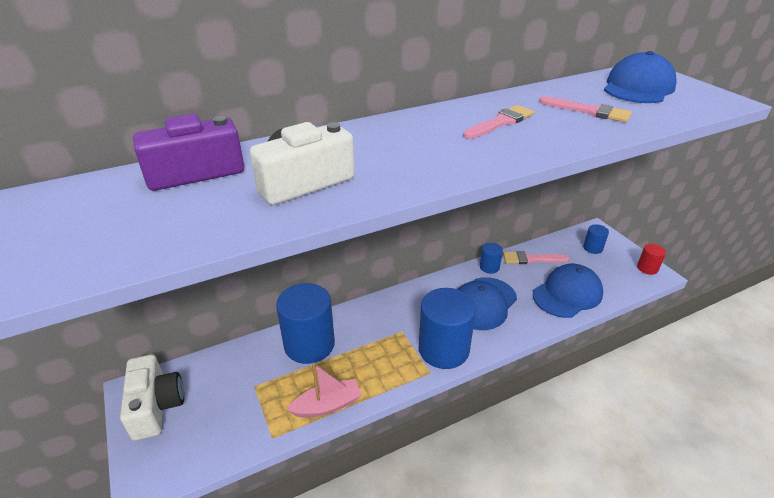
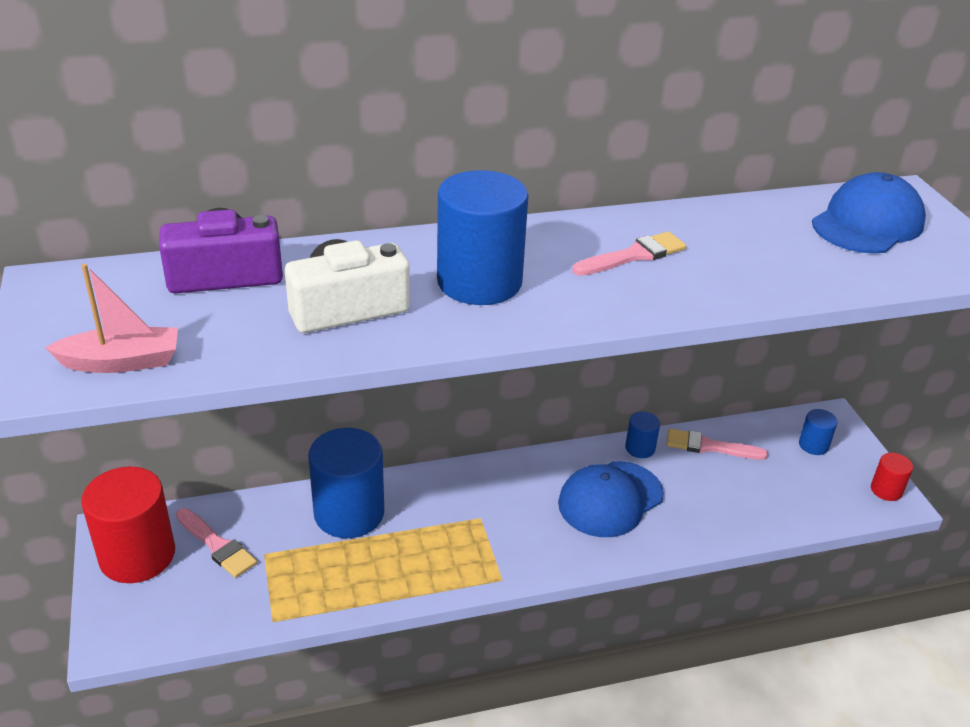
camera: 10 degrees right, 0 degrees up
(156, 406) = (137, 555): white camera -> red cylinder
(327, 405) = (352, 595): pink boat -> pink boat (122, 362)
(443, 349) = (531, 552): blue cylinder -> blue cylinder (479, 282)
(567, 294) = (742, 507): blue cap -> none
(589, 111) = (767, 254): pink brush -> pink brush (217, 545)

